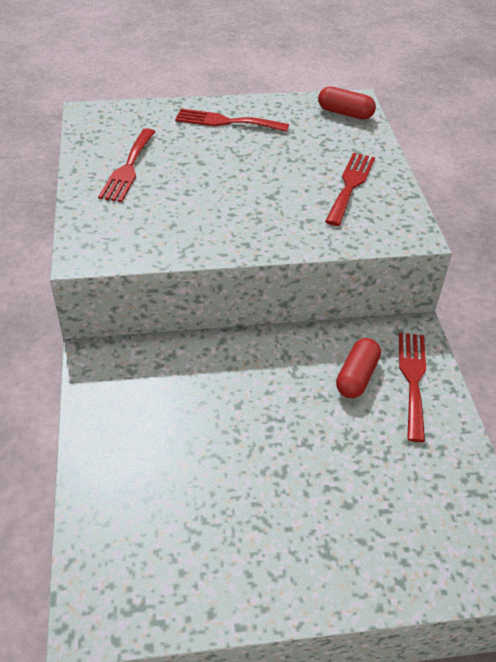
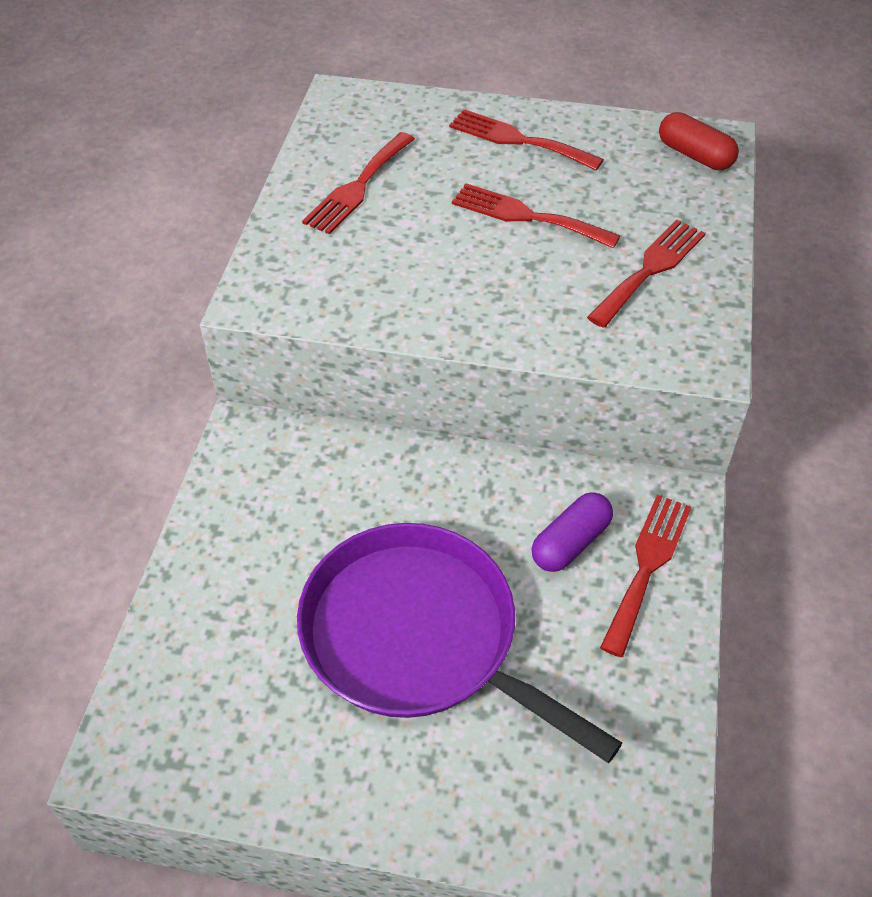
camera: 20 degrees right, 5 degrees up
(254, 167) = (527, 216): none -> red fork
(281, 465) = (418, 637): none -> purple pan
(357, 377) = (570, 543): red capsule -> purple capsule

